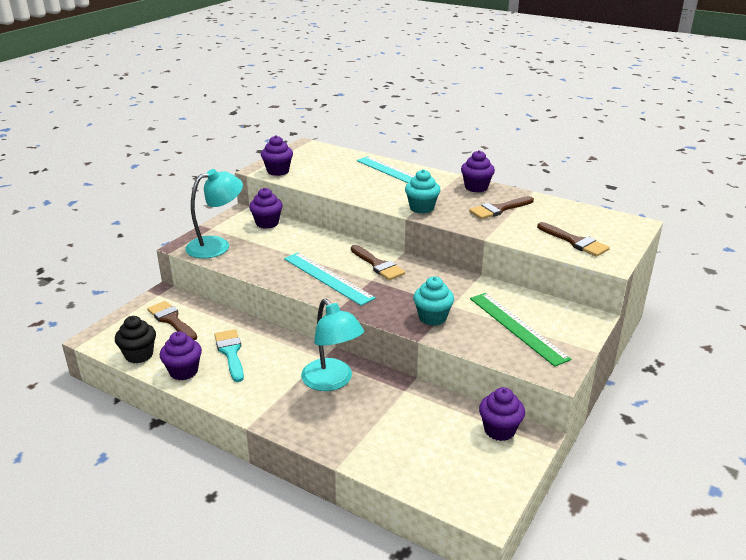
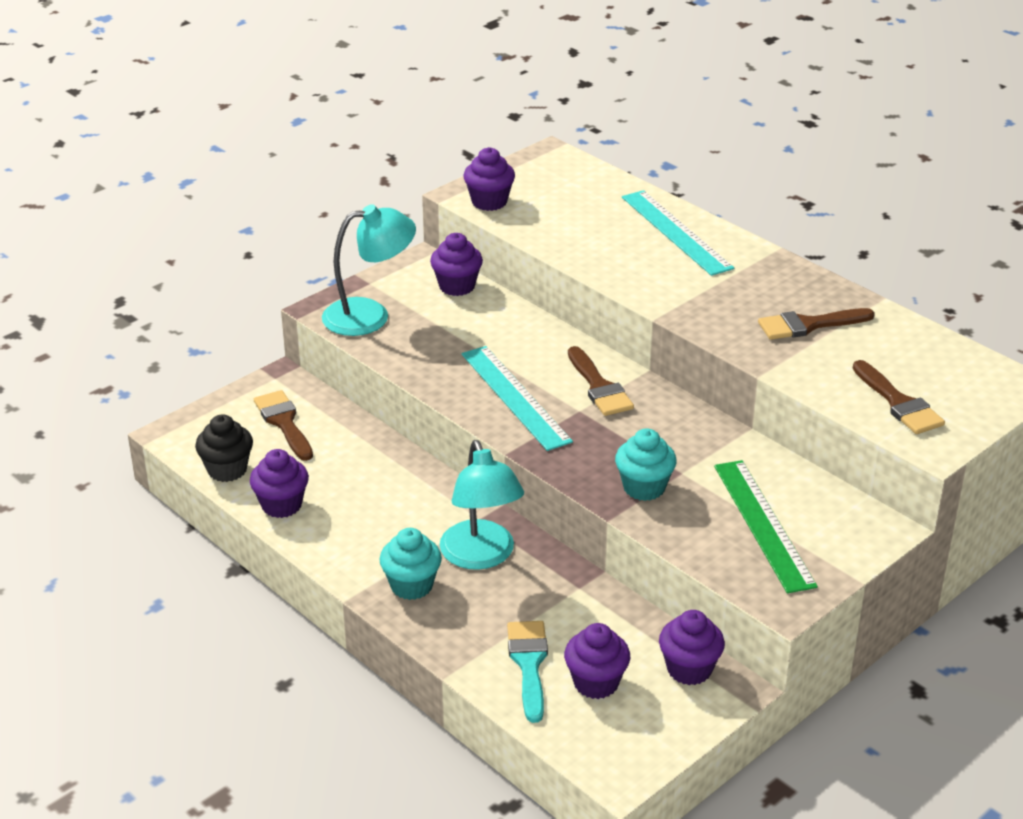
camera: 15 degrees right, 5 degrees up
(230, 352) = (353, 488): turquoise brush -> turquoise brush (529, 664)
(421, 208) = (686, 305): turquoise cupcake -> turquoise cupcake (411, 585)
(476, 187) = (793, 277): purple cupcake -> purple cupcake (596, 683)

